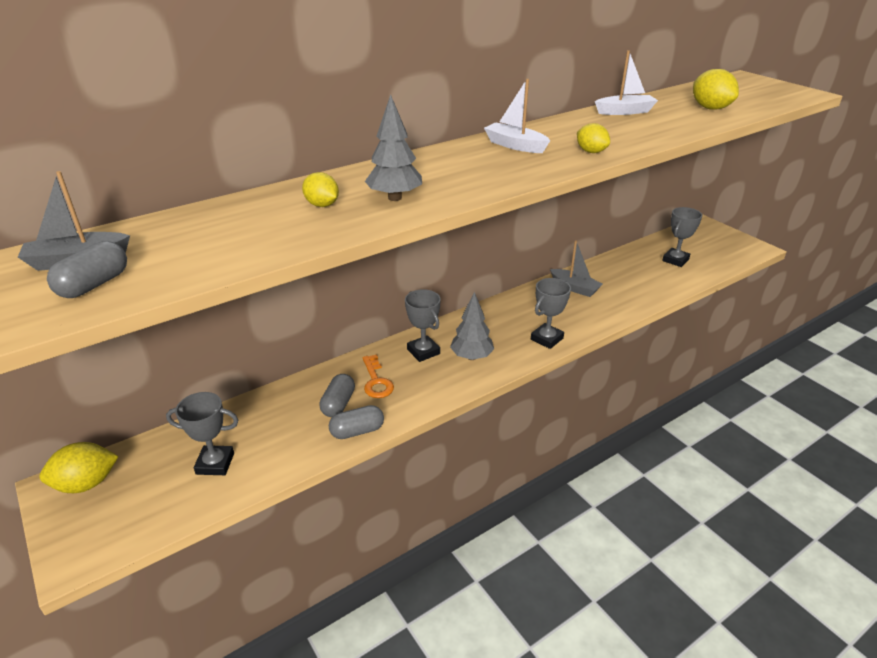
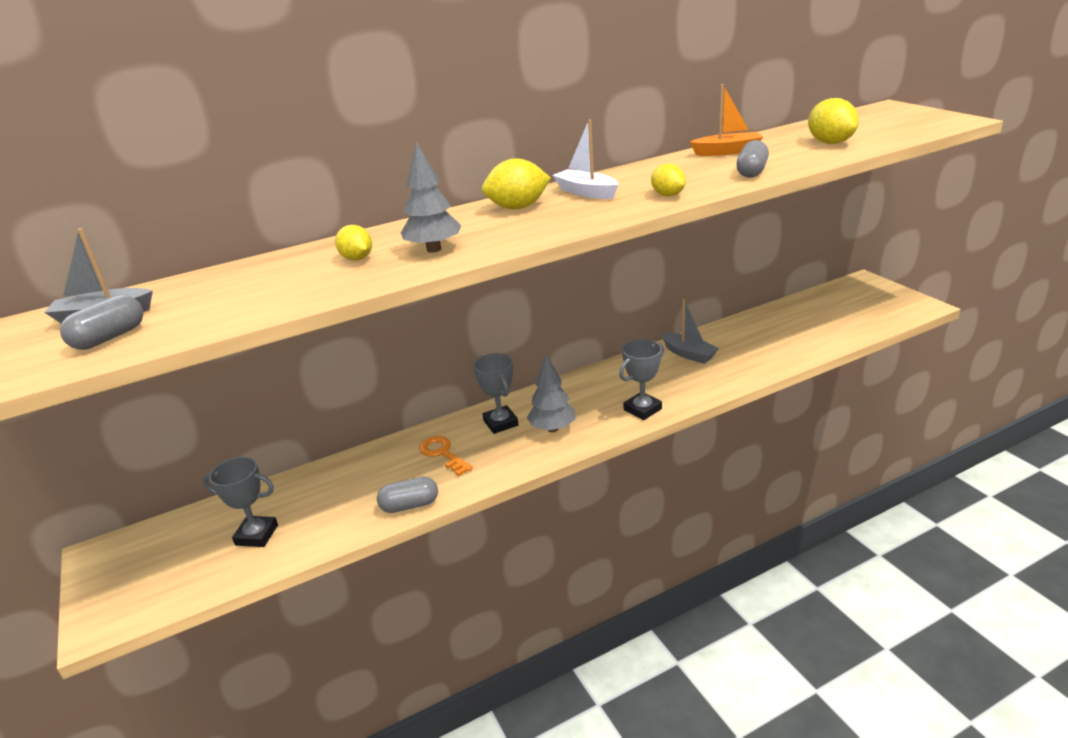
camera: 10 degrees right, 5 degrees down
(86, 484) = (127, 552): yellow lemon -> yellow lemon (518, 207)
(338, 404) = (396, 477): grey capsule -> grey capsule (751, 172)
(376, 381) = (442, 454): orange key -> orange key turned 150 degrees clockwise
(625, 112) = (727, 152): white boat -> orange boat
(675, 260) = (817, 321): grey trophy -> none

